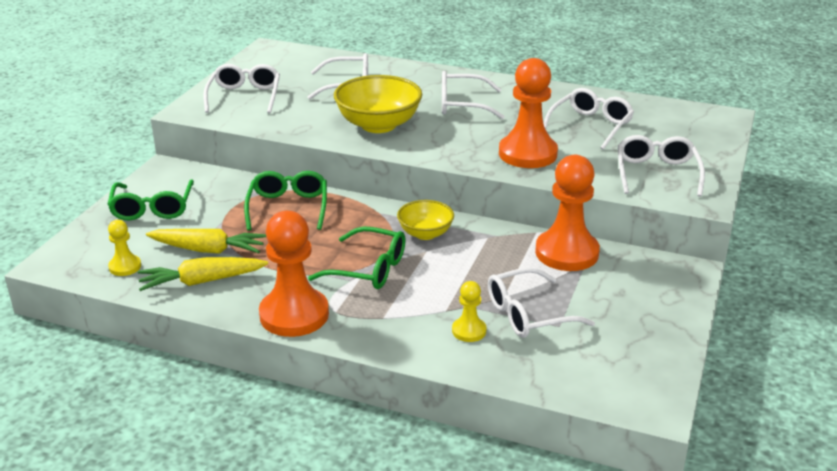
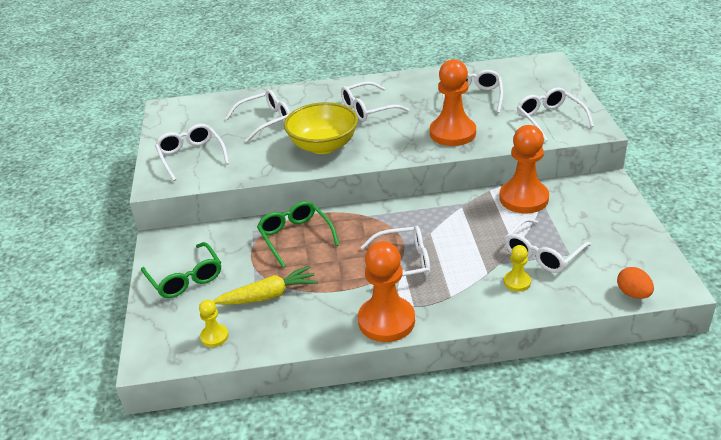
camera: 25 degrees left, 5 degrees up
(201, 281) = (289, 324): yellow carrot -> none
(368, 269) = (404, 263): green glasses -> white glasses
(425, 233) = (416, 220): yellow bowl -> none
(591, 393) = (633, 294): none -> orange egg

